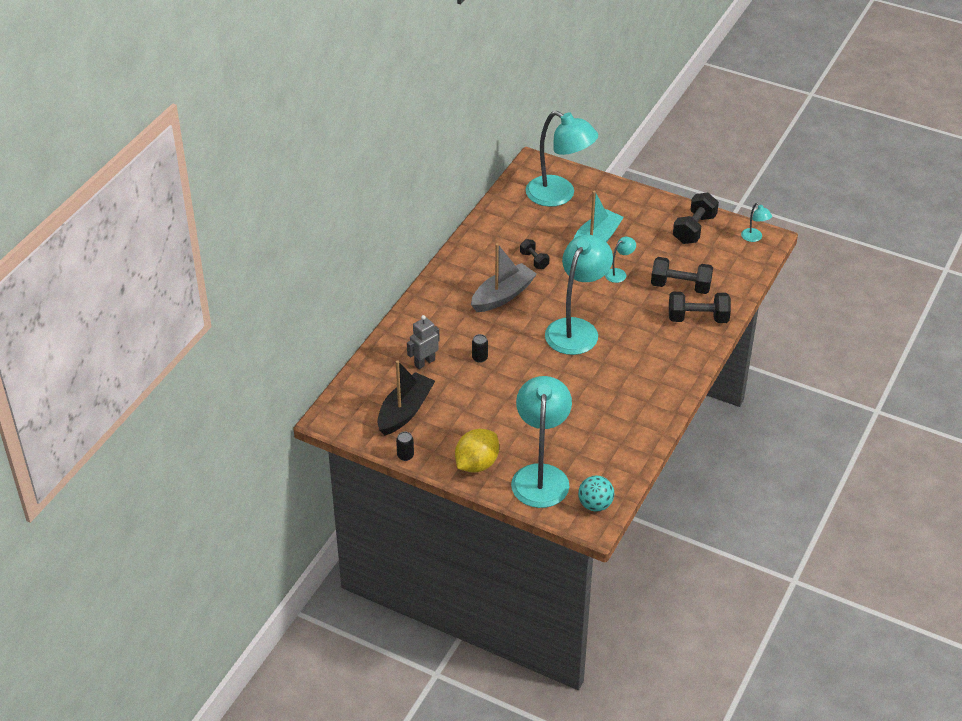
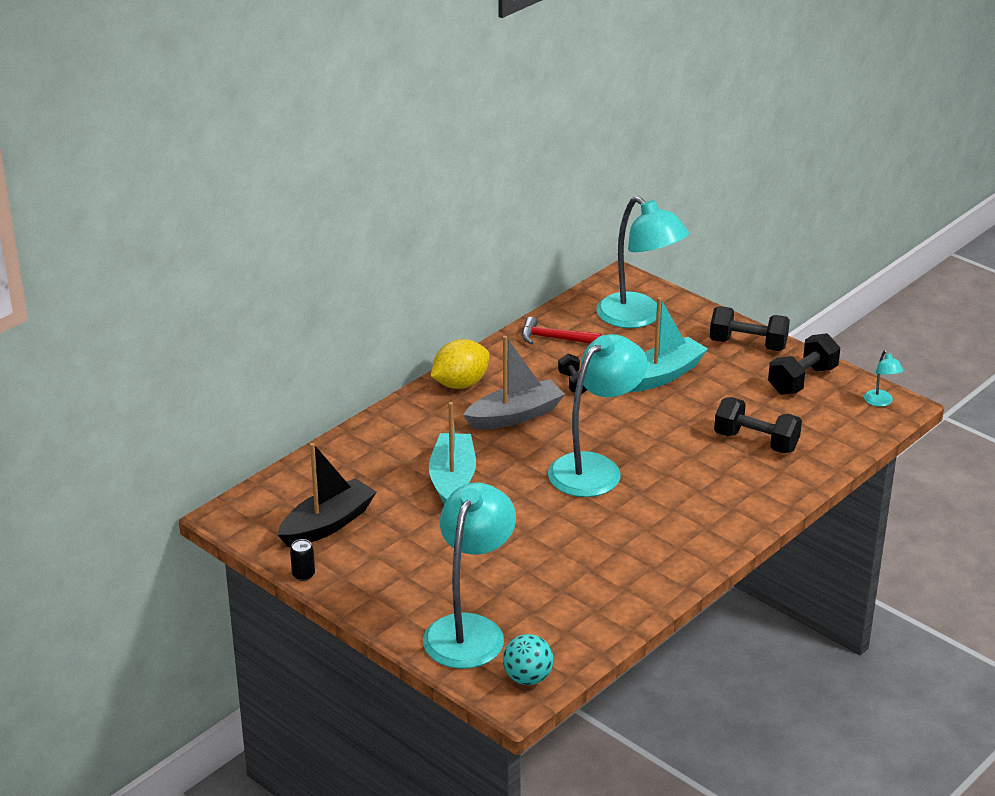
camera: 15 degrees right, 10 degrees down
(424, 362) = (379, 474): grey robot -> none
(476, 464) = (391, 601): yellow lemon -> yellow lemon (460, 384)
(480, 358) = (452, 480): black can -> turquoise boat
(505, 224) = (554, 338): none -> red hammer
(619, 273) = (679, 414): turquoise lamp -> none
(698, 318) = (764, 482): black dumbbell -> black dumbbell (748, 345)

